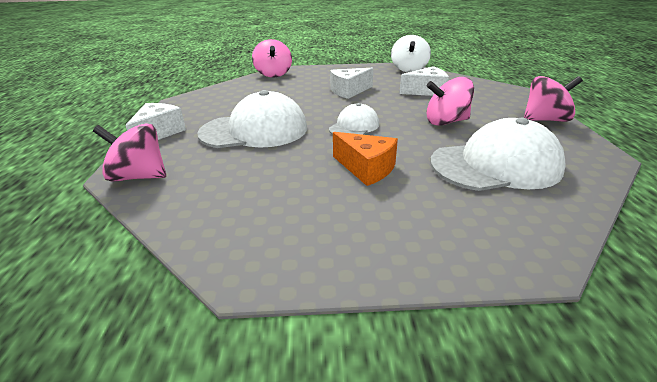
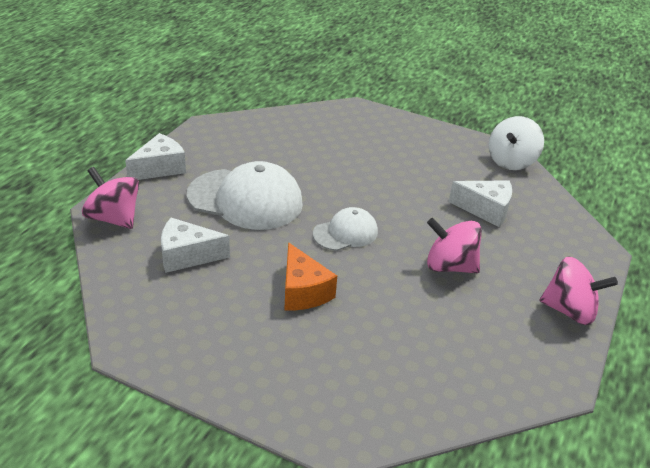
camera: 25 degrees right, 5 degrees up
(273, 74) = (337, 112): pink spinning top -> none
(349, 91) = (394, 175): white cheese -> white cheese (187, 256)
(495, 165) = (429, 342): white cap -> none

